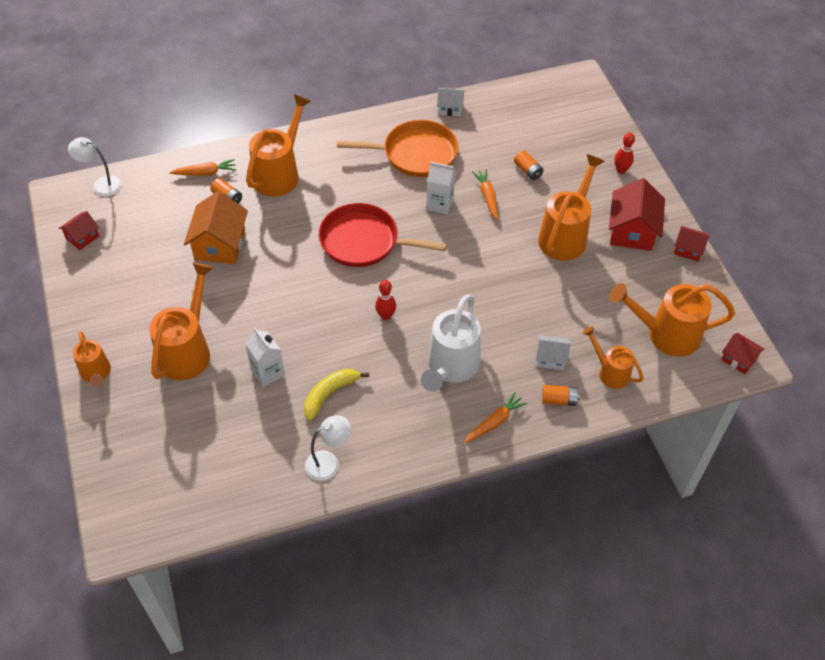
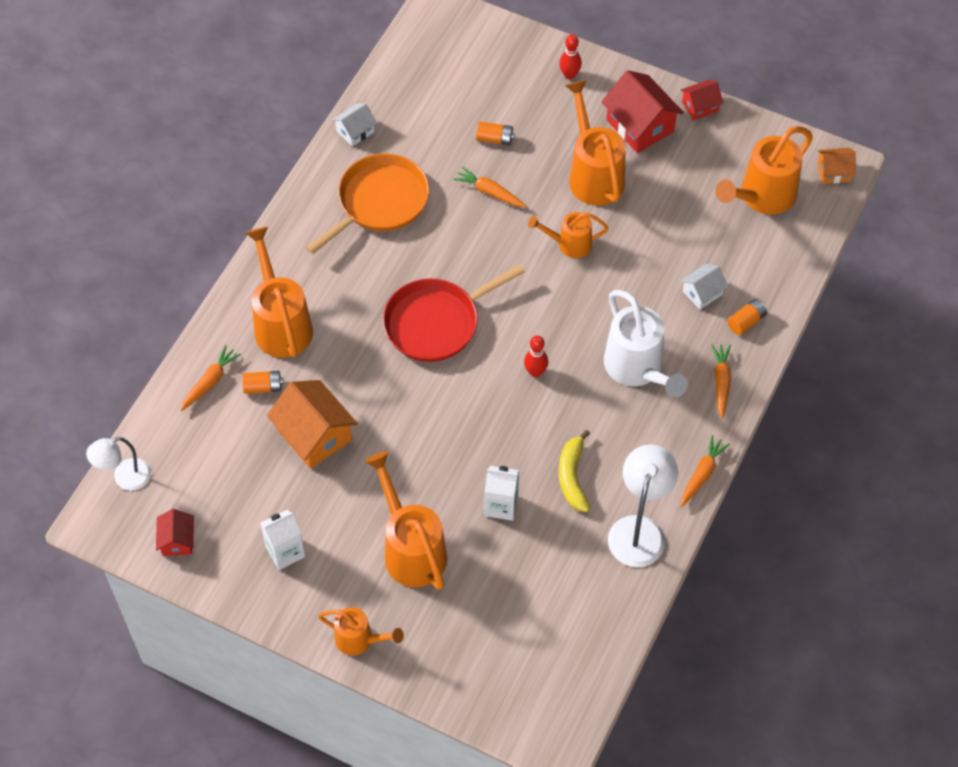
camera: 45 degrees left, 5 degrees up
(329, 462) = (639, 530): white lamp -> white lamp, size x1.53
(411, 466) = (702, 474): none -> orange carrot
(440, 204) = (458, 233): white carton -> white carton (285, 552)
(610, 372) = (756, 265): orange watering can -> orange watering can (569, 244)
(739, 359) = (833, 172): red house -> orange house

